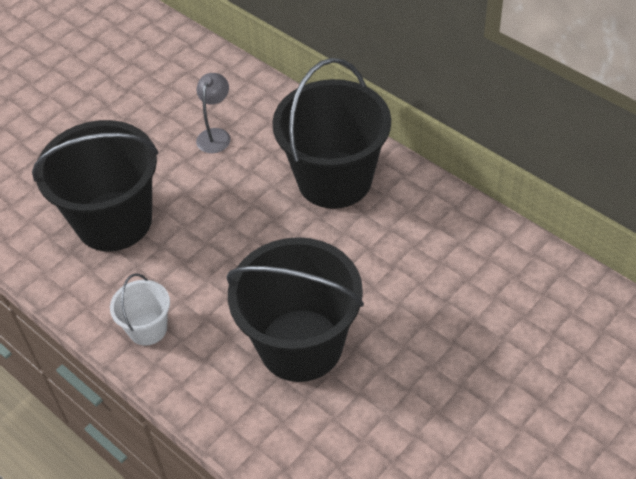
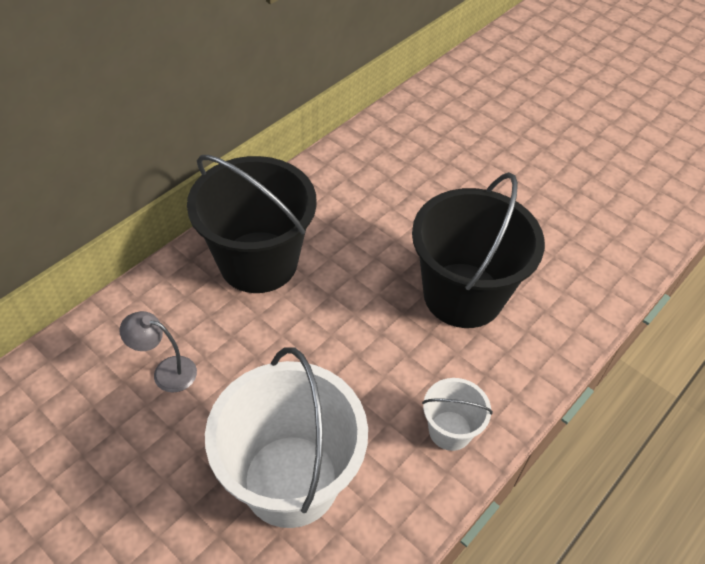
camera: 95 degrees left, 0 degrees up
(114, 221) = (291, 480): black bucket -> white bucket

